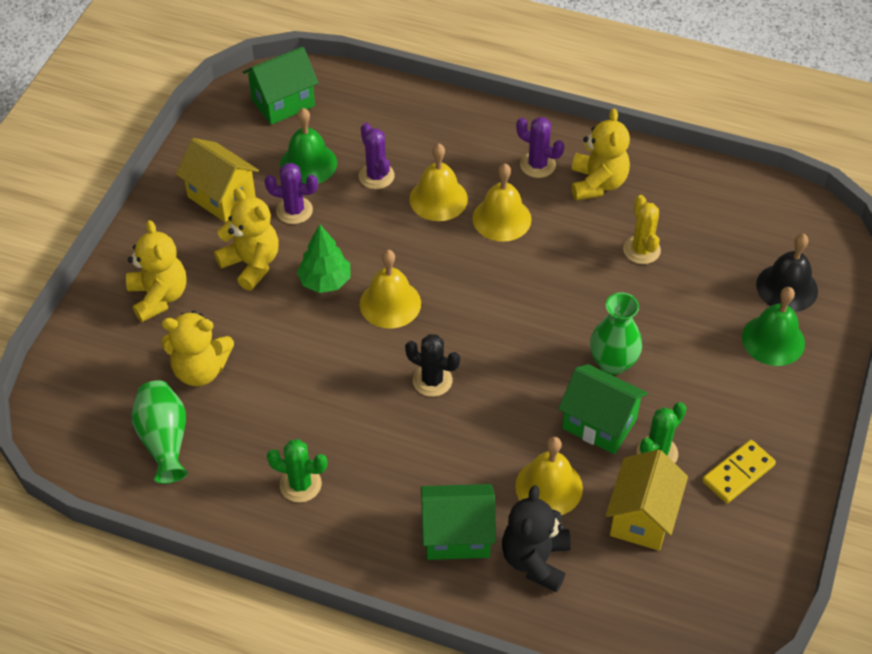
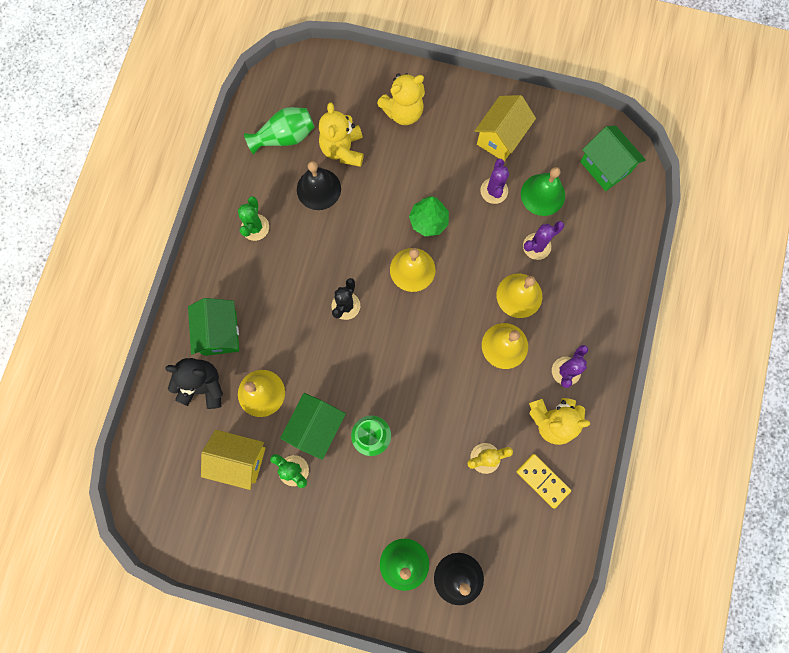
camera: 85 degrees right, 25 degrees up
(251, 264) = (439, 168): yellow teddy bear -> none
(255, 402) = (318, 189): none -> black bell
(738, 473) = (279, 531): yellow domino -> yellow domino (542, 481)

